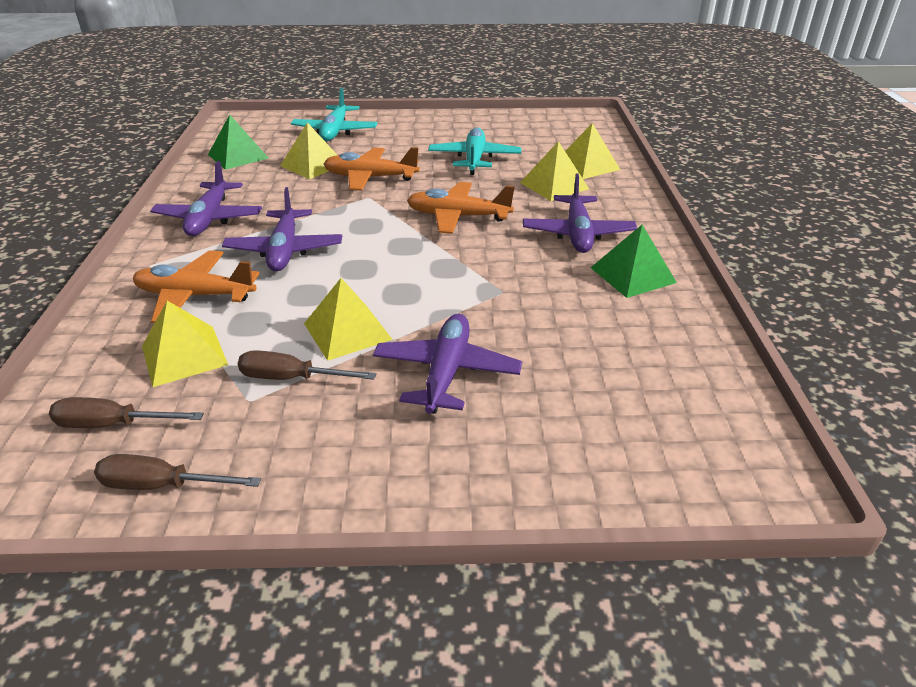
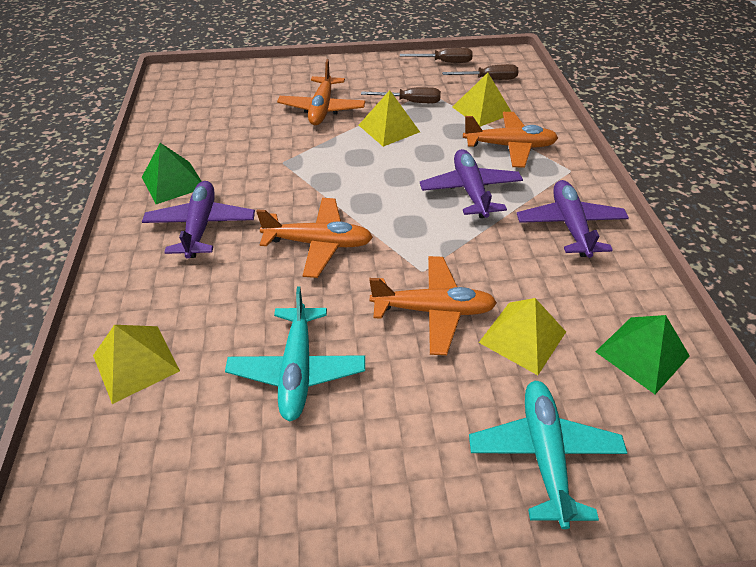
camera: 175 degrees right, 10 degrees up
(446, 372) = (322, 109): purple plane -> orange plane
(554, 185) = (199, 308): yellow pyramid -> none

